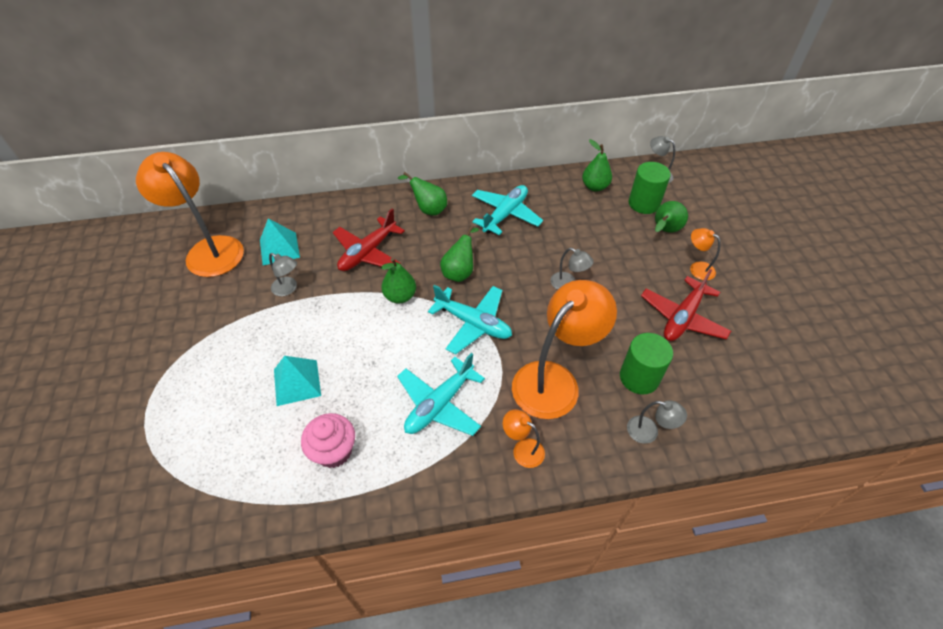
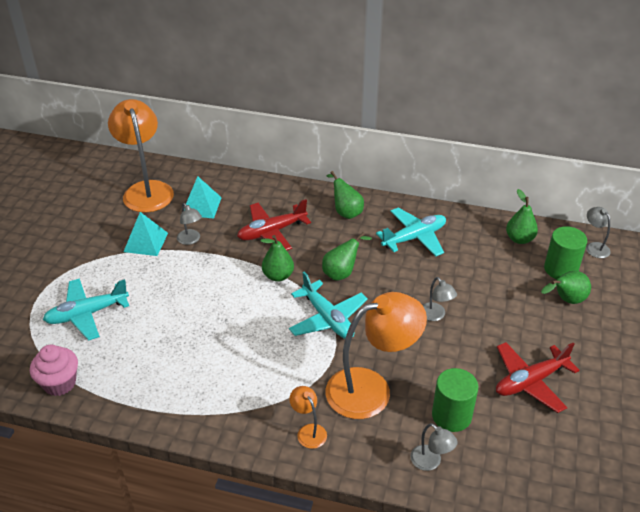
camera: 25 degrees right, 10 degrees down
(297, 382) = (158, 313): turquoise pyramid -> turquoise pyramid (146, 242)
(334, 451) = (157, 373): pink cupcake -> pink cupcake (59, 383)
(439, 404) = (260, 371): turquoise plane -> turquoise plane (87, 314)
(697, 268) = (576, 344): orange lamp -> none

